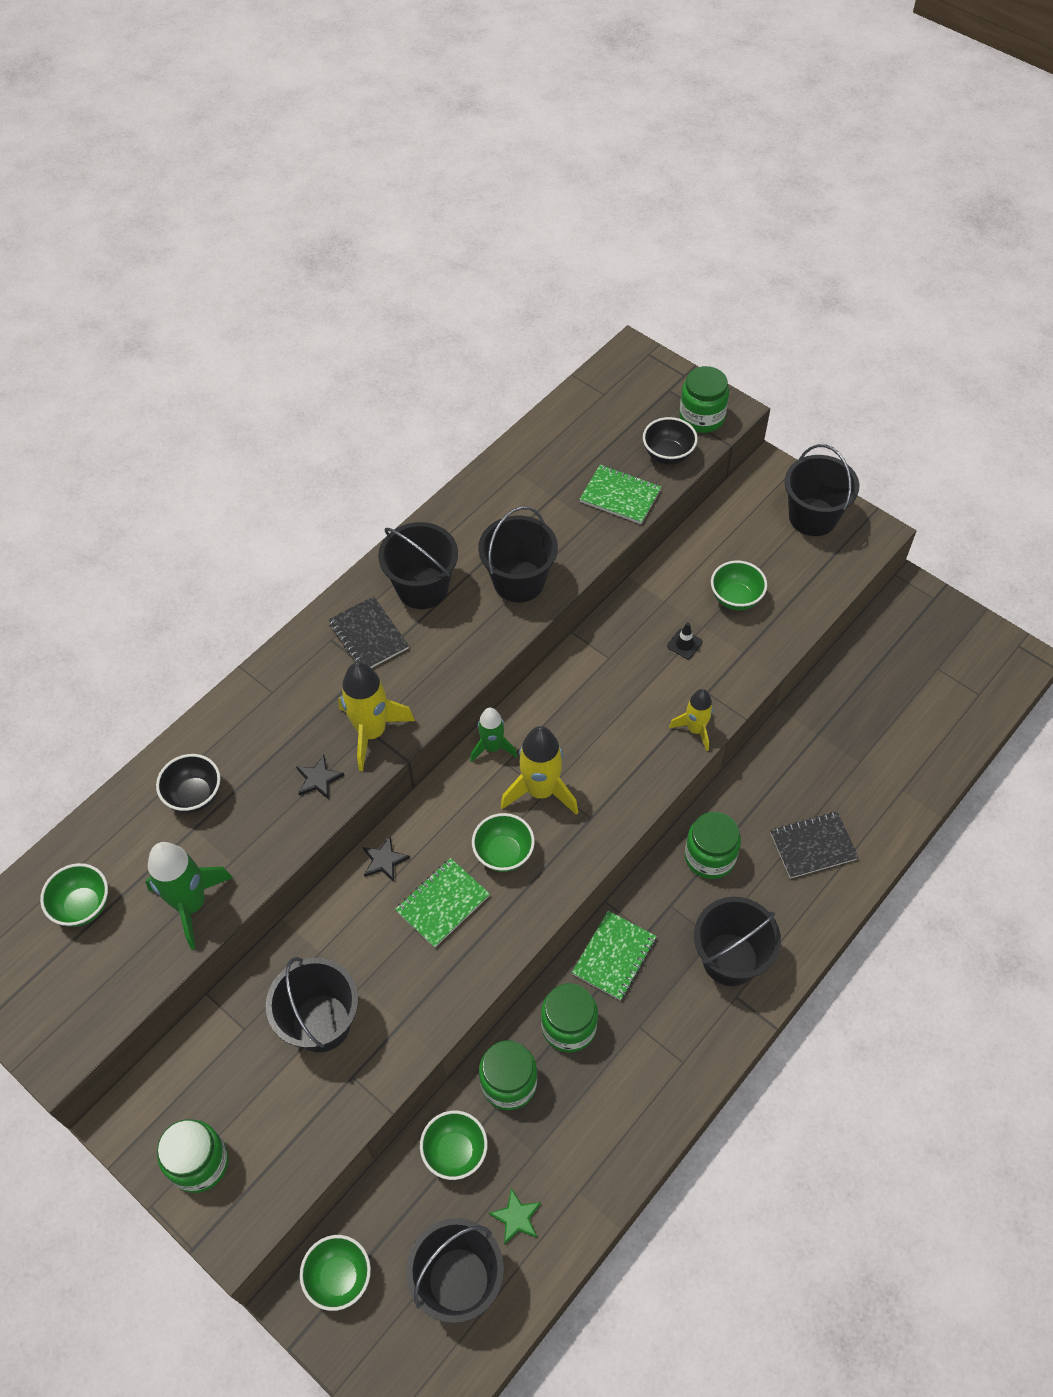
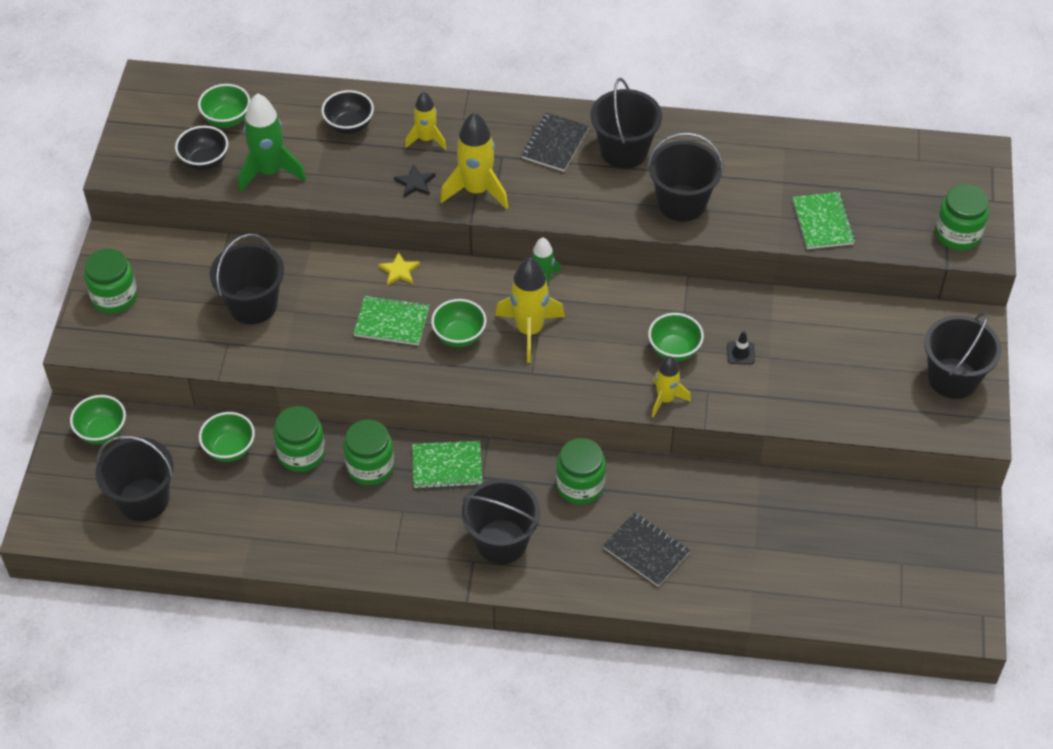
camera: 55 degrees right, 5 degrees down
(271, 737) = (426, 139): none -> yellow rocket
(384, 860) = (399, 271): black star -> yellow star
(516, 1217) = (208, 509): green star -> none
(668, 455) = (895, 231): black bowl -> black bowl (205, 162)
(735, 598) = (816, 365): green bowl -> green bowl (674, 350)

